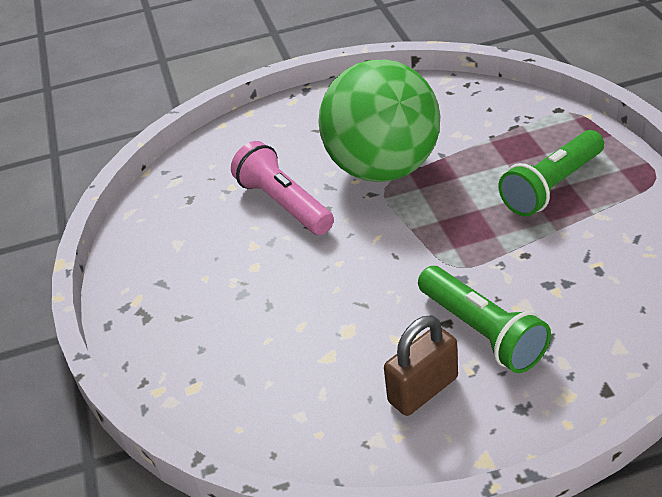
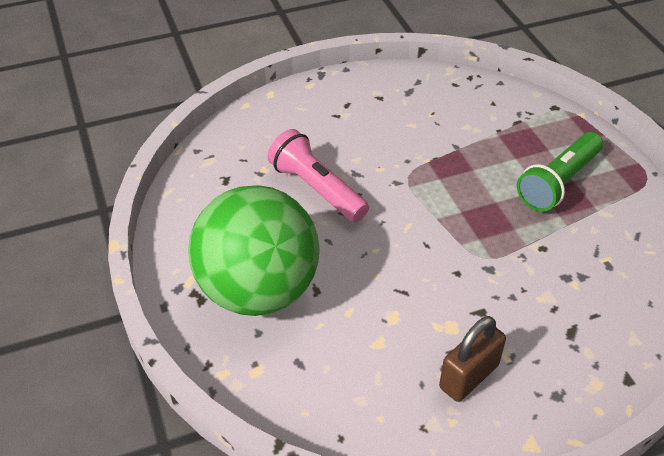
camera: 10 degrees left, 5 degrees up
(383, 169) = (405, 158): green ball -> green ball (258, 290)
(482, 332) = (514, 322): green flashlight -> none

